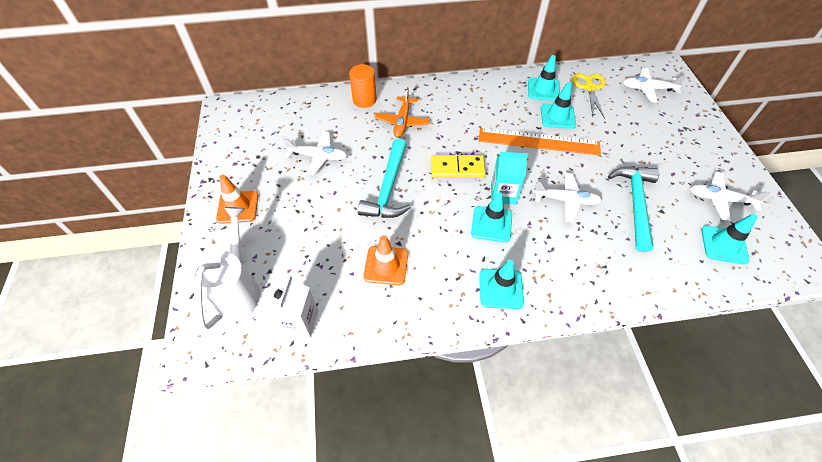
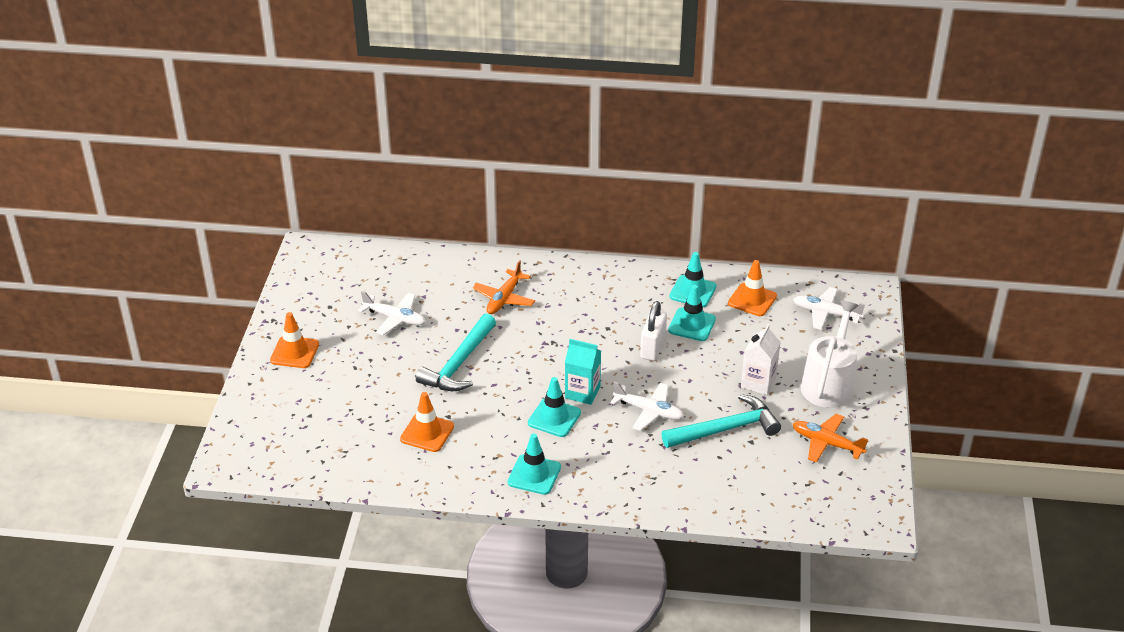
camera: 15 degrees right, 15 degrees down
(235, 290) = (272, 424): white watering can -> white watering can (829, 384)
(300, 322) = (326, 462): white carton -> white carton (758, 383)
(364, 100) = (470, 266): orange cylinder -> none
(457, 168) = (544, 358): yellow domino -> none
(538, 142) = (652, 348): orange ruler -> white padlock
(589, 88) = (752, 300): yellow scissors -> orange traffic cone
(635, 204) = (725, 429): turquoise hammer -> turquoise hammer turned 45 degrees clockwise
(720, 199) = (826, 443): white plane -> orange plane
(724, 245) = (798, 484): turquoise traffic cone -> none

